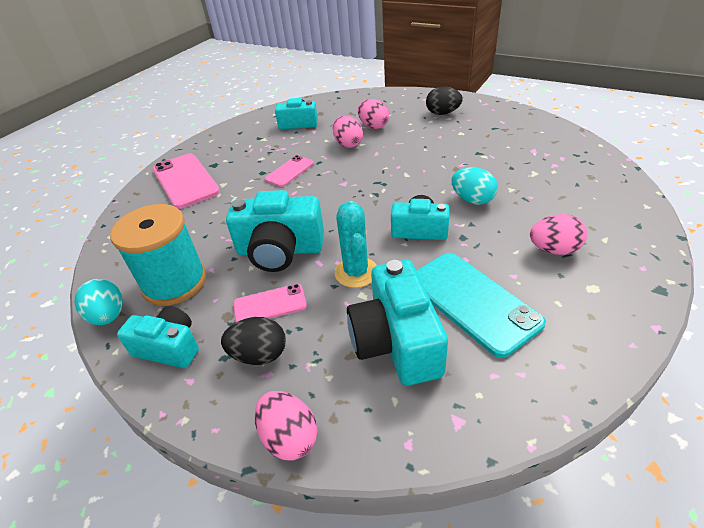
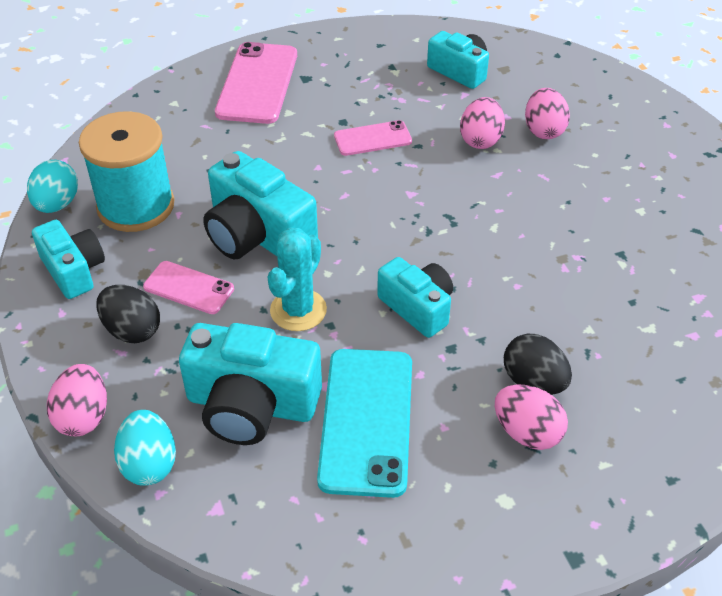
camera: 35 degrees right, 5 degrees up
(396, 341) = (251, 405): turquoise camera -> turquoise camera turned 105 degrees counterclockwise
(442, 113) = (659, 164): black egg -> black egg (533, 382)
(472, 200) = (523, 312): turquoise egg -> turquoise egg (149, 464)

